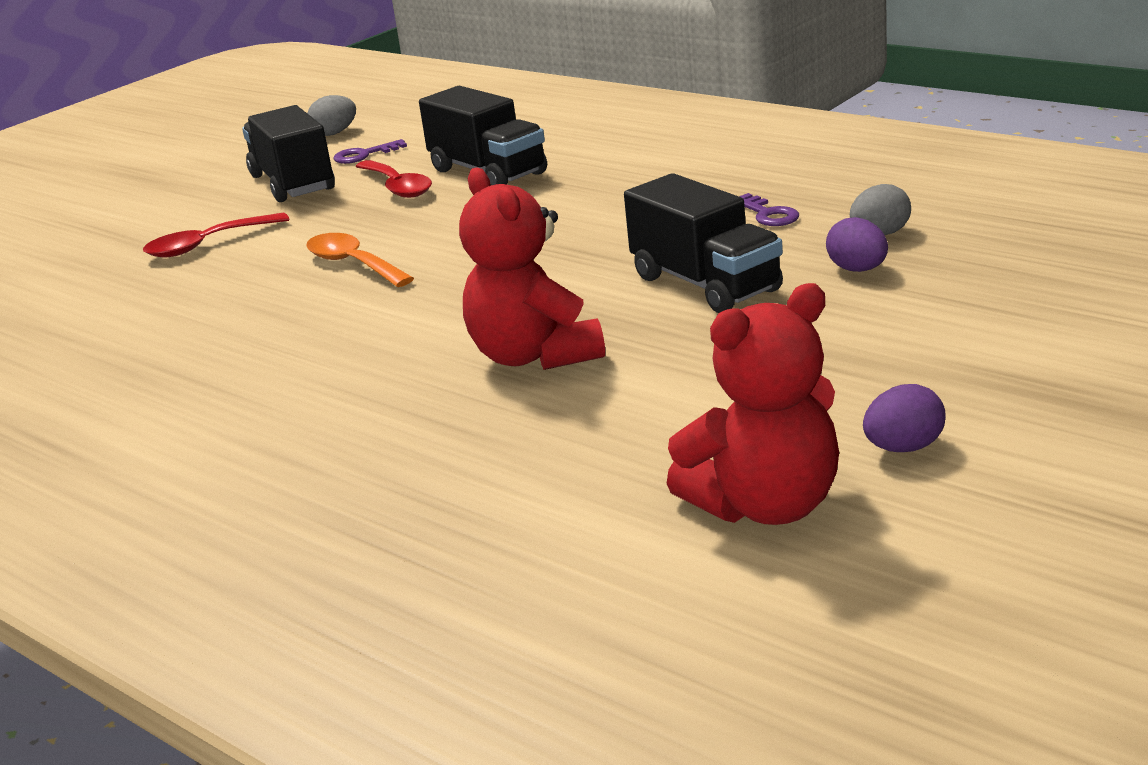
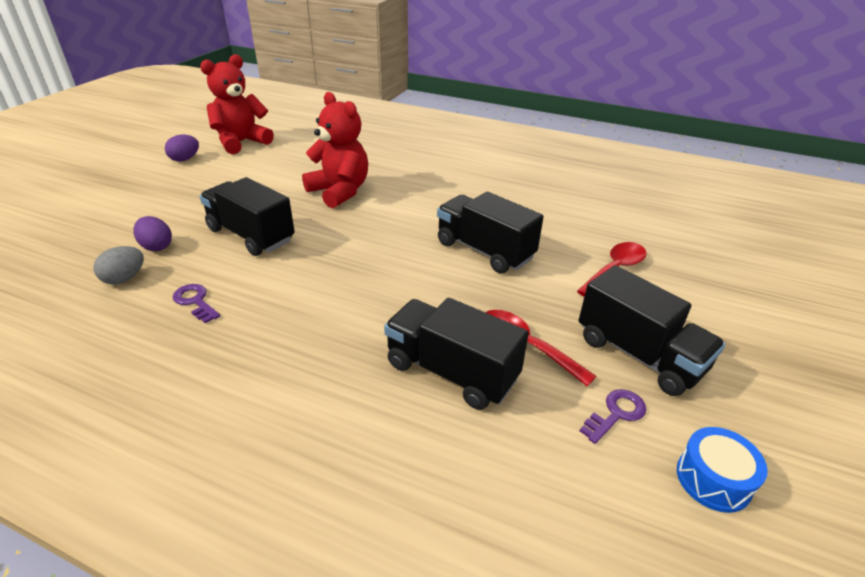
camera: 160 degrees right, 10 degrees up
(335, 133) = (713, 479): grey egg -> blue drum
(353, 264) = (484, 250): orange spoon -> black truck

